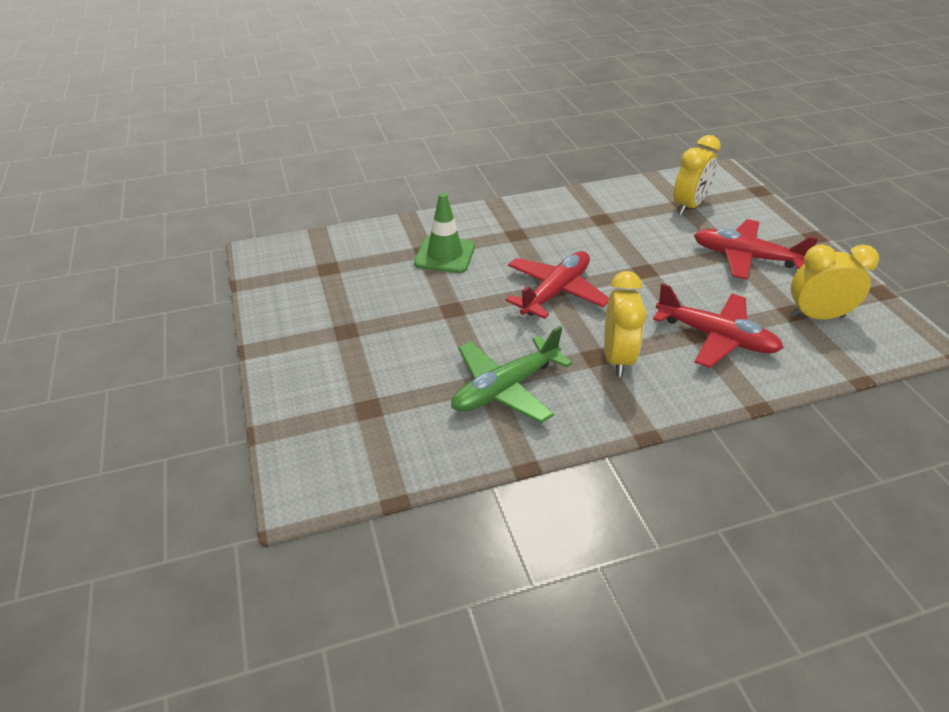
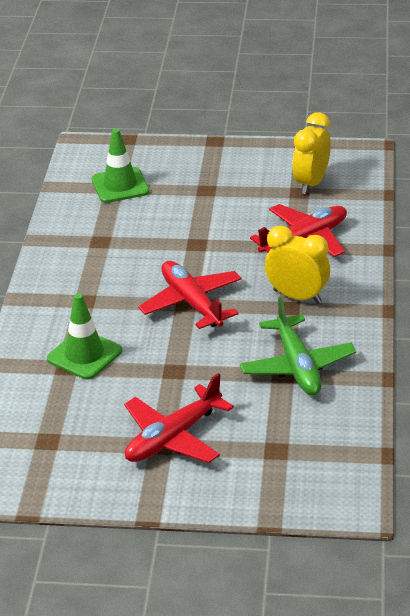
camera: 65 degrees left, 5 degrees down
(688, 206) = (120, 185): yellow clock -> green traffic cone
(745, 257) = (217, 186): red plane -> red plane (173, 438)

